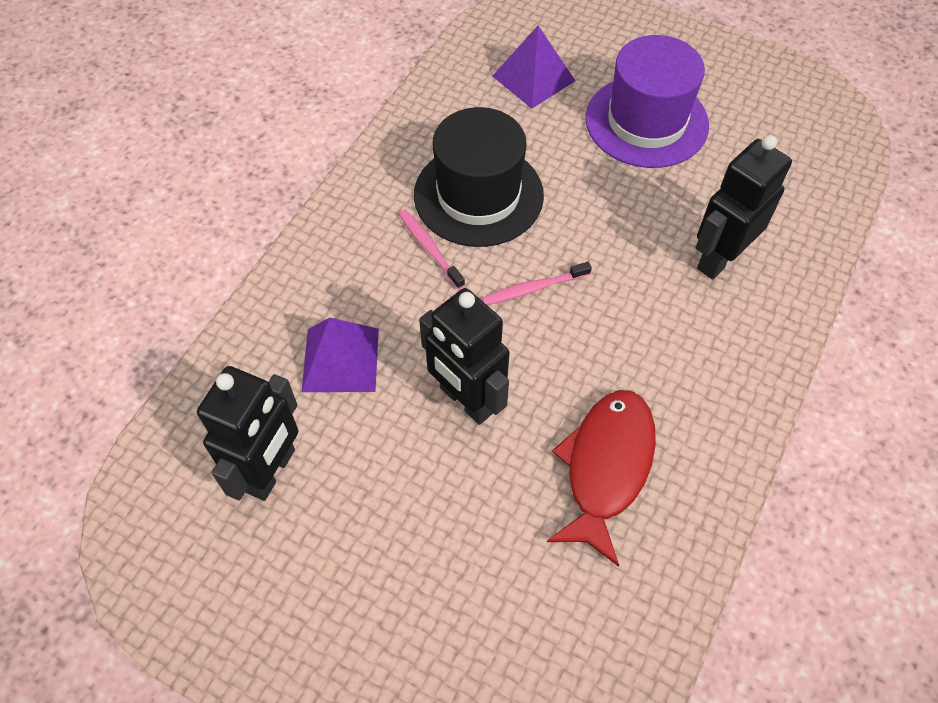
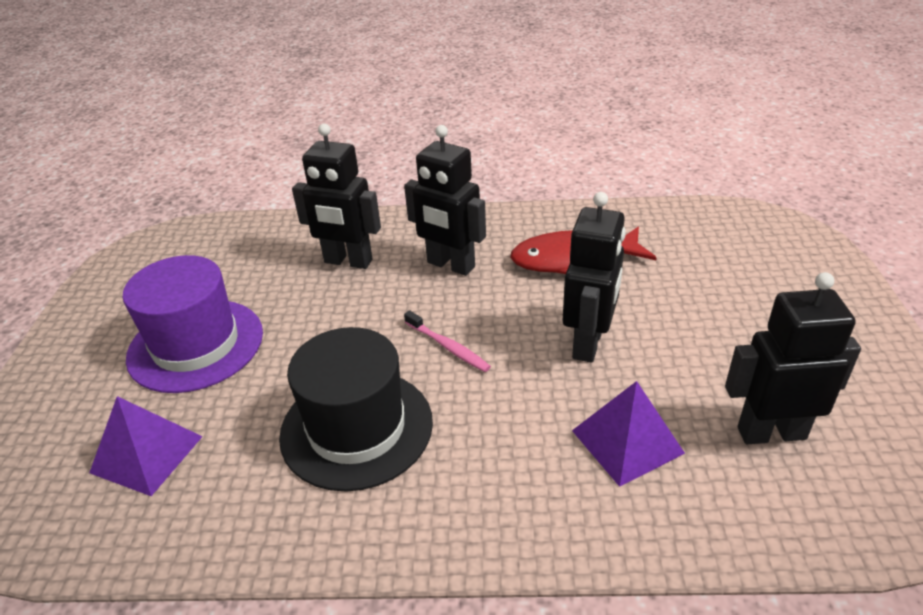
camera: 115 degrees left, 20 degrees down
(429, 248) = (450, 436): pink toothbrush -> none
(662, 343) = (450, 265): none -> black robot

